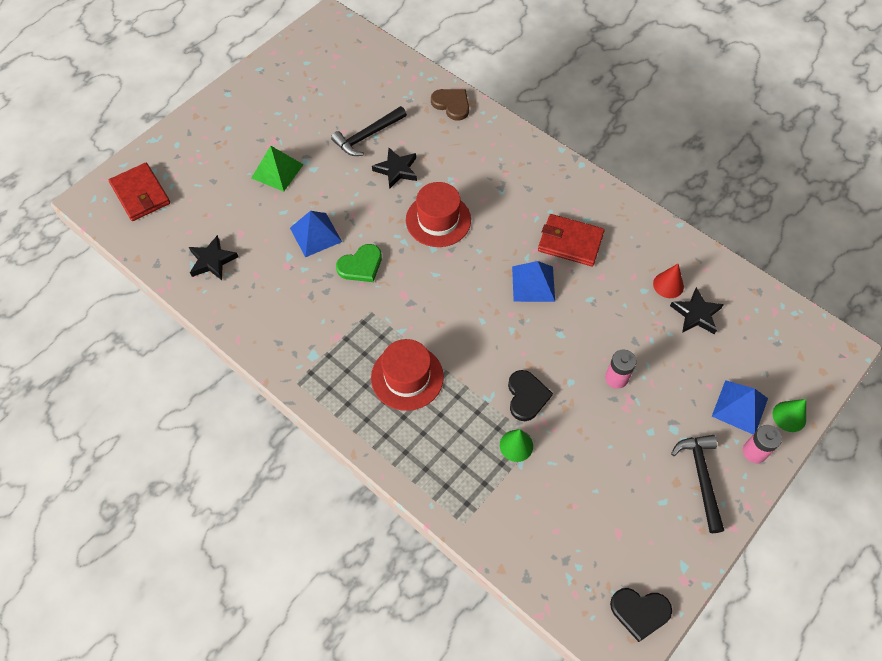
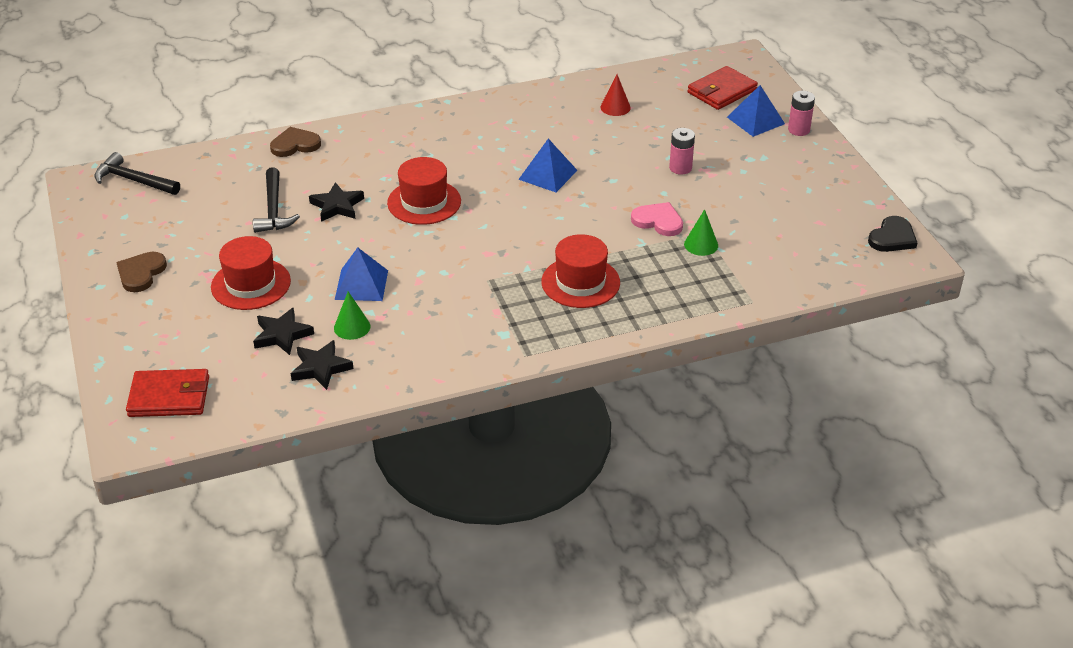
camera: 60 degrees left, 20 degrees down
(253, 107) = (141, 273): none -> brown heart
(277, 171) = (251, 284): green pyramid -> red hat
(361, 265) = (429, 268): green heart -> none
(526, 396) = (658, 221): black heart -> pink heart
(570, 242) = (524, 139): red wallet -> red wallet (722, 91)
(696, 314) = (655, 105): black star -> black star (282, 335)
(701, 477) = (801, 163): black hammer -> black hammer (133, 180)
(789, 416) = (781, 102): green cone -> green cone (352, 327)

